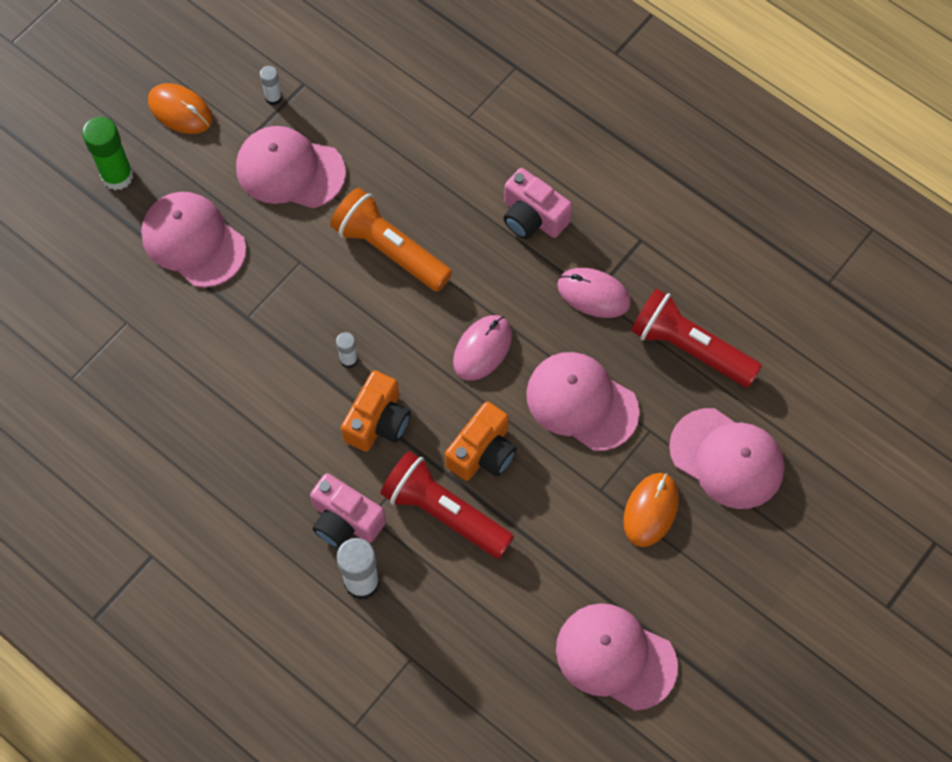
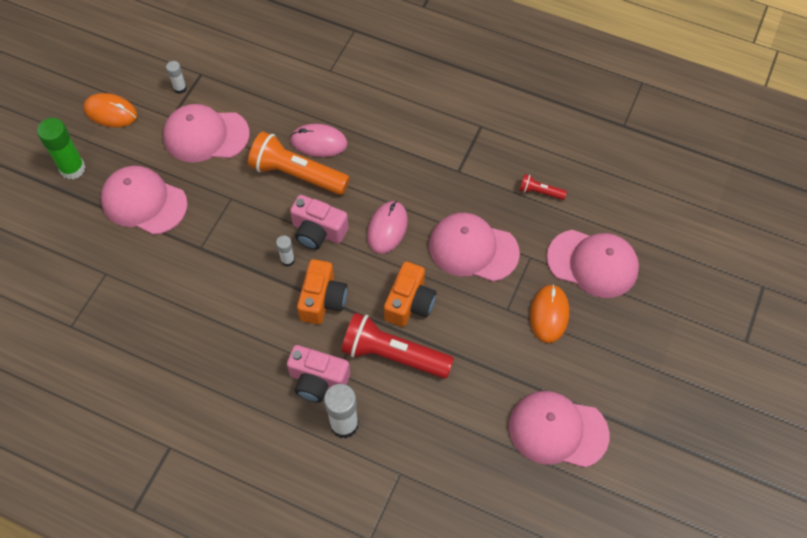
camera: 15 degrees left, 5 degrees down
(532, 217) = (397, 128): pink camera -> pink camera (318, 231)
(593, 294) = (458, 171): pink mouse -> pink mouse (319, 142)
(690, 348) = (540, 192): red flashlight -> red flashlight, size x0.46

